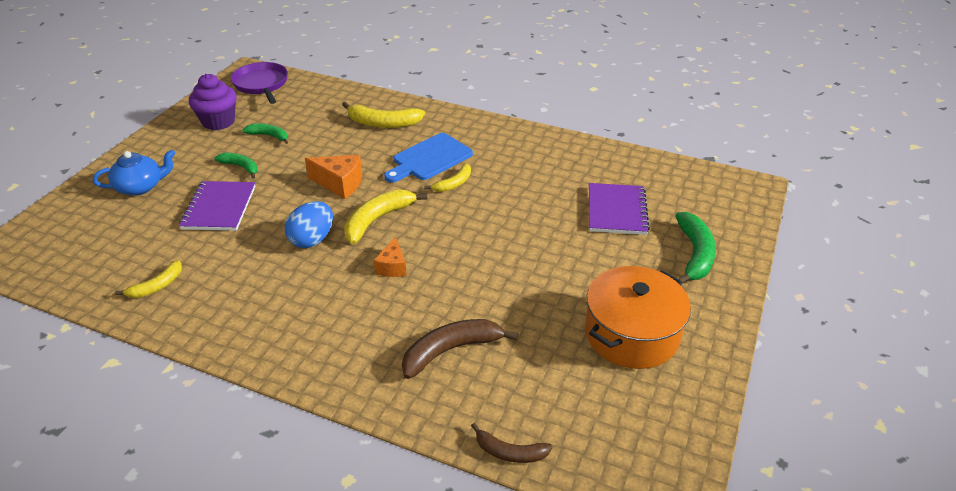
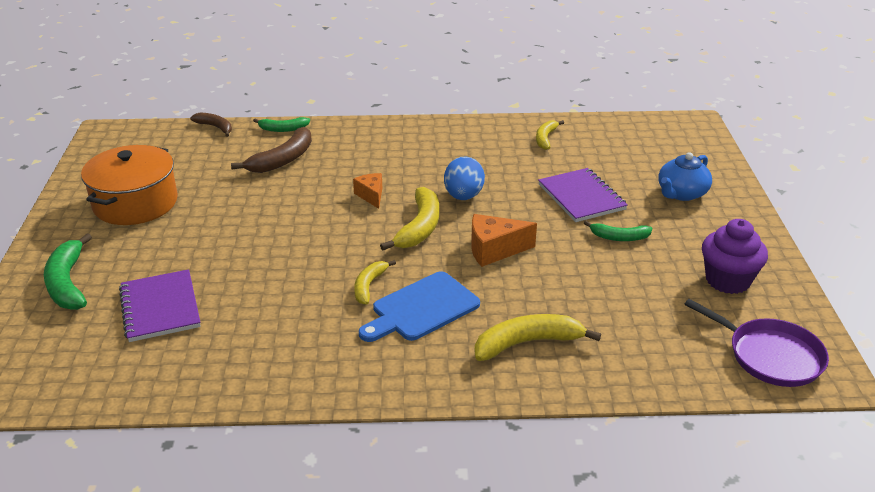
camera: 155 degrees right, 5 degrees down
(269, 136) = (642, 281): green banana -> green banana (283, 129)
(429, 159) = (421, 309): blue cutting board -> blue cutting board turned 150 degrees counterclockwise
(510, 452) = (215, 127): brown banana -> brown banana turned 45 degrees clockwise

